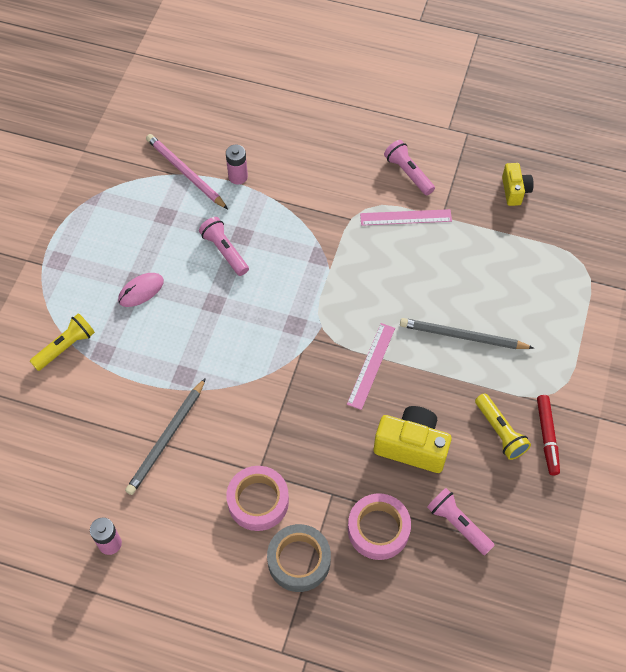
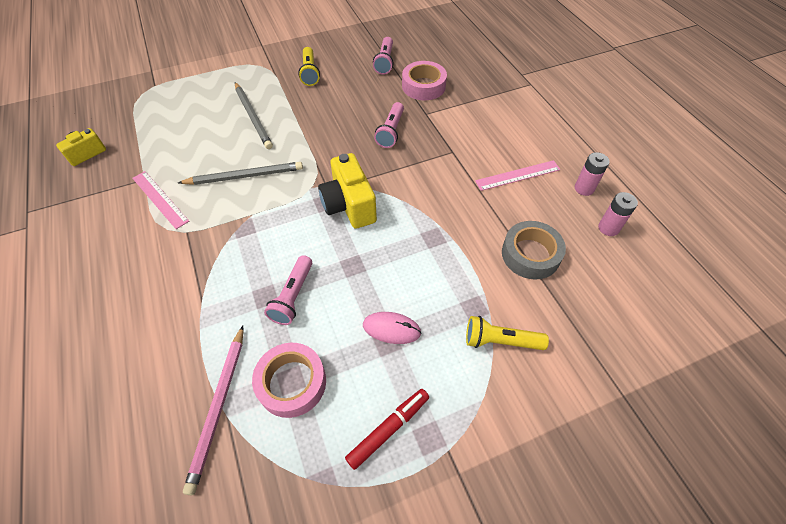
camera: 130 degrees left, 5 degrees down
(167, 438) = (488, 211): grey pencil -> grey pencil (245, 176)
(238, 177) = (192, 352): pink battery -> pink battery (608, 228)
(258, 501) = (470, 140): pink tape -> pink tape (292, 383)
(299, 560) = (479, 104): grey tape -> grey tape (530, 254)
(371, 365) = (318, 145): pink ruler -> pink ruler (518, 175)
(408, 173) = (104, 224): pink flashlight -> pink flashlight (391, 131)
(411, 446) = (358, 99): yellow camera -> yellow camera (349, 206)
(500, 432) = (310, 73): yellow flashlight -> yellow flashlight turned 150 degrees clockwise
(547, 437) = (294, 56): red marker -> red marker (388, 429)

